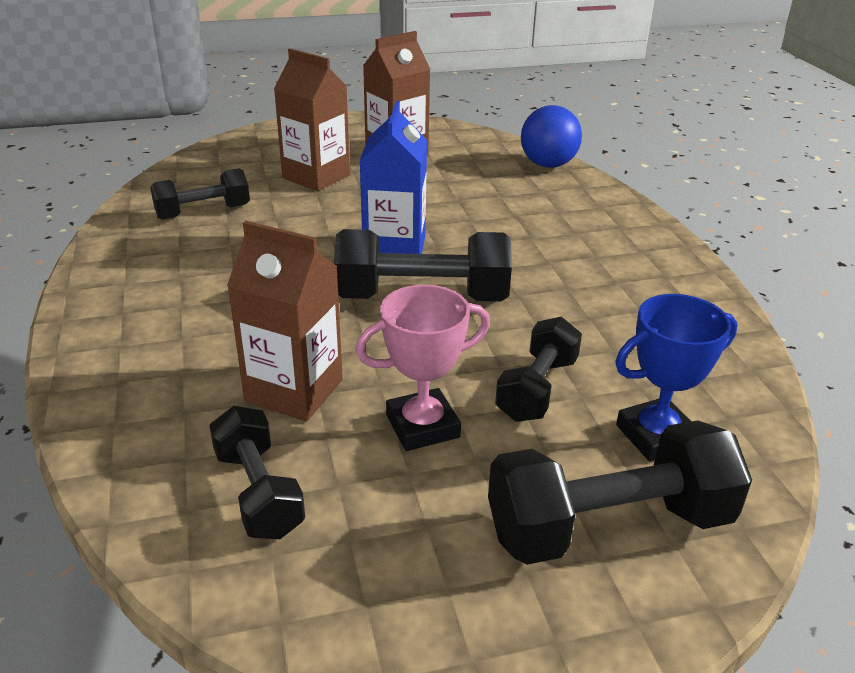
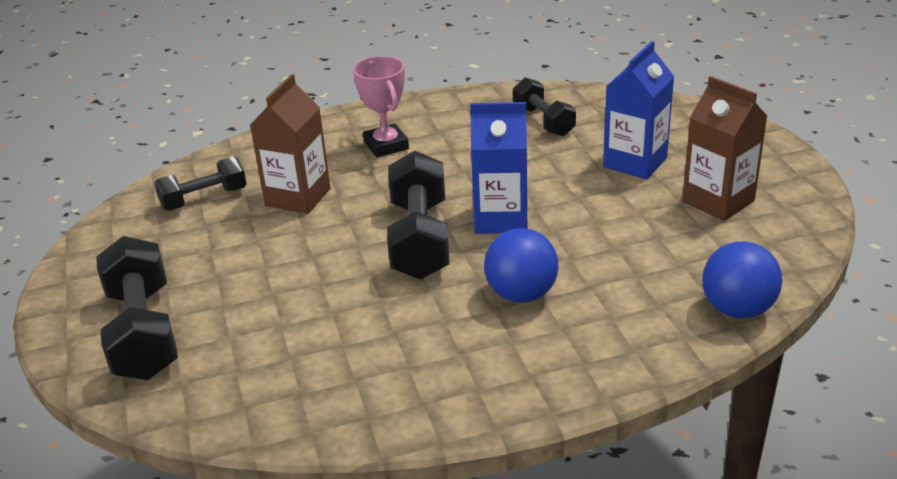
camera: 90 degrees right, 0 degrees up
(316, 176) = (635, 162): brown carton -> blue carton
(422, 426) = (254, 251): pink trophy -> pink trophy (386, 145)
(526, 246) = (521, 294): none -> blue ball
(537, 389) = (291, 302): black dumbbell -> none
(656, 436) = (227, 361): blue trophy -> none

